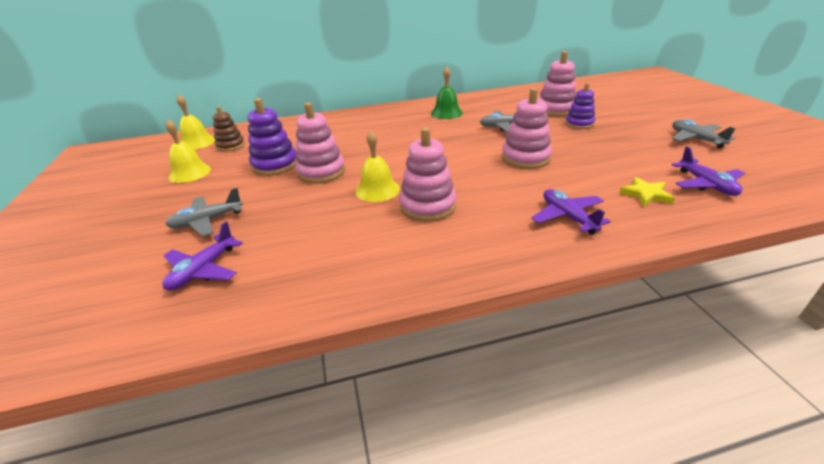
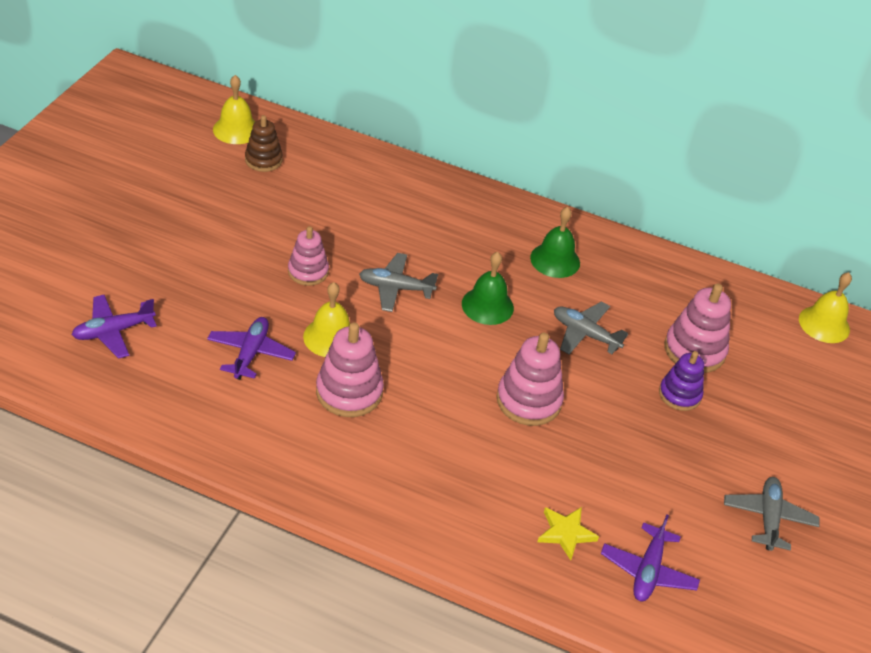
camera: 30 degrees right, 10 degrees up
(189, 173) = (192, 184): yellow bell -> yellow bell (824, 324)
(207, 221) = (156, 272): grey plane -> grey plane (395, 288)
(275, 165) = (276, 228): purple stacking toy -> none
(321, 172) = (308, 271): pink stacking toy -> pink stacking toy, size x0.66
(443, 139) = (487, 305): none -> green bell
(567, 217) = (451, 498): purple plane -> purple plane (251, 353)

